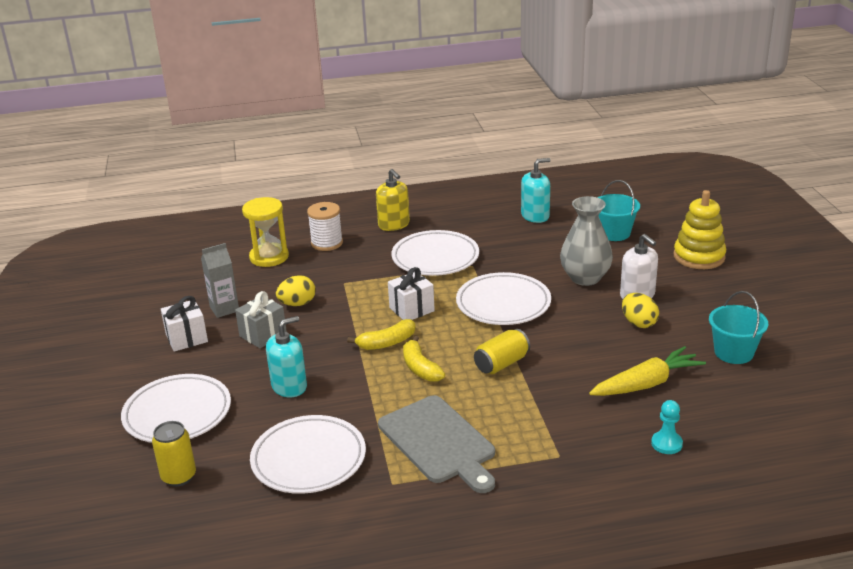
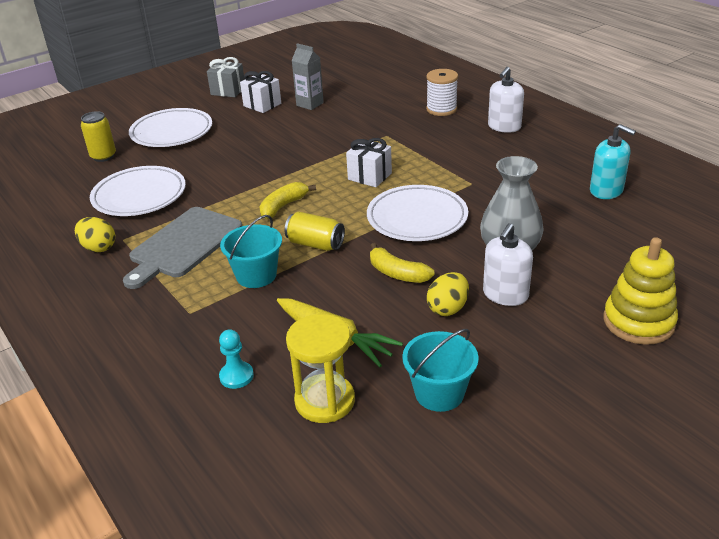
camera: 65 degrees right, 5 degrees up
(263, 335) = (286, 129): grey gift -> grey gift (228, 91)
(269, 257) = (397, 95): yellow hourglass -> yellow hourglass (325, 401)
(289, 386) = (225, 160): turquoise soap dispenser -> none
(297, 304) = (338, 127): yellow egg -> yellow egg (98, 248)
(387, 343) = (310, 180): yellow banana -> yellow banana (397, 273)
(394, 225) = (504, 127): yellow soap dispenser -> white soap dispenser
(435, 258) = (466, 162): white plate -> none
(614, 233) = (626, 248): turquoise bucket -> turquoise bucket (256, 275)

